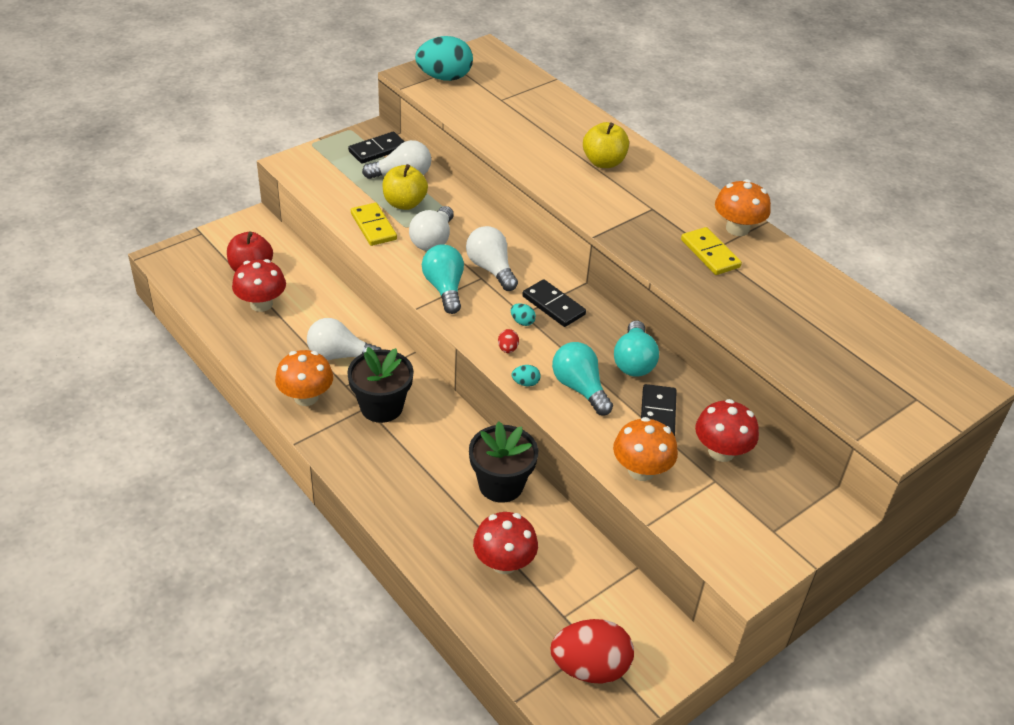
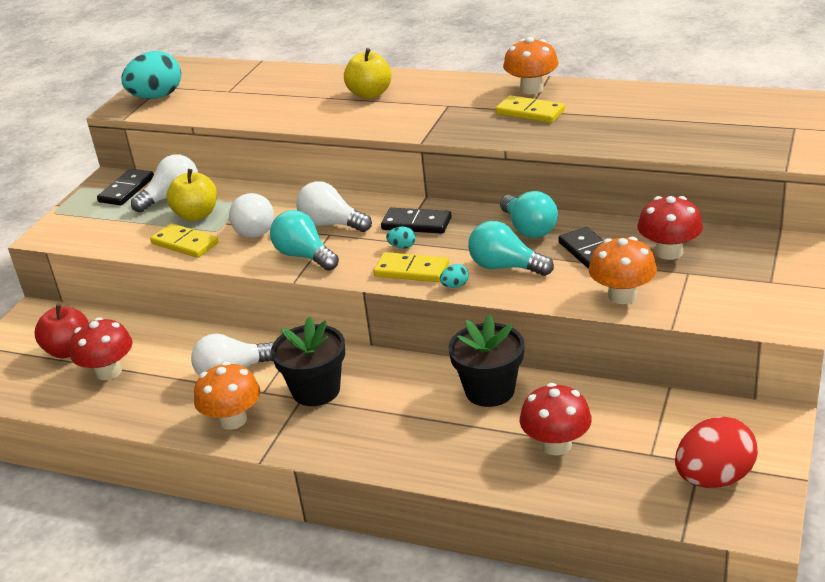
camera: 25 degrees left, 10 degrees down
(507, 349) = (411, 270): red egg -> yellow domino

